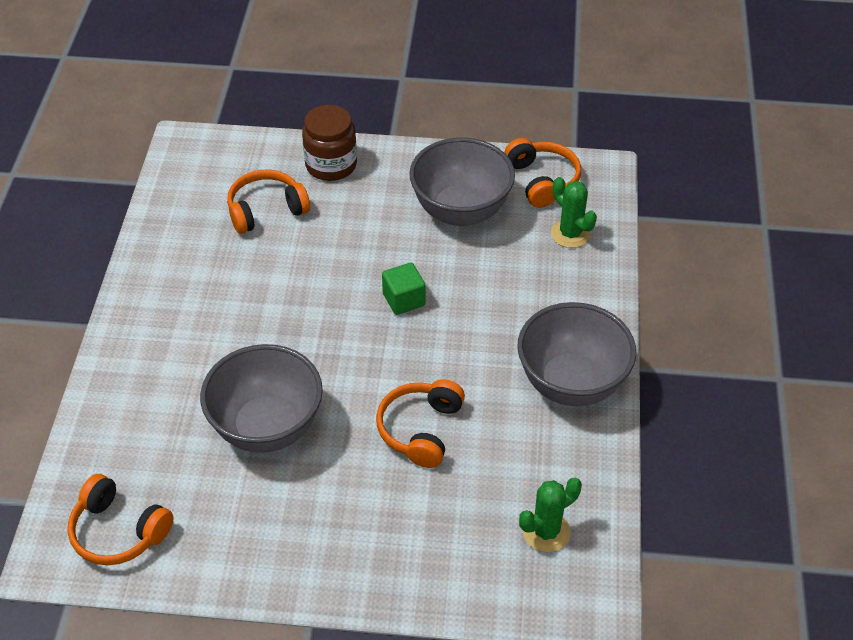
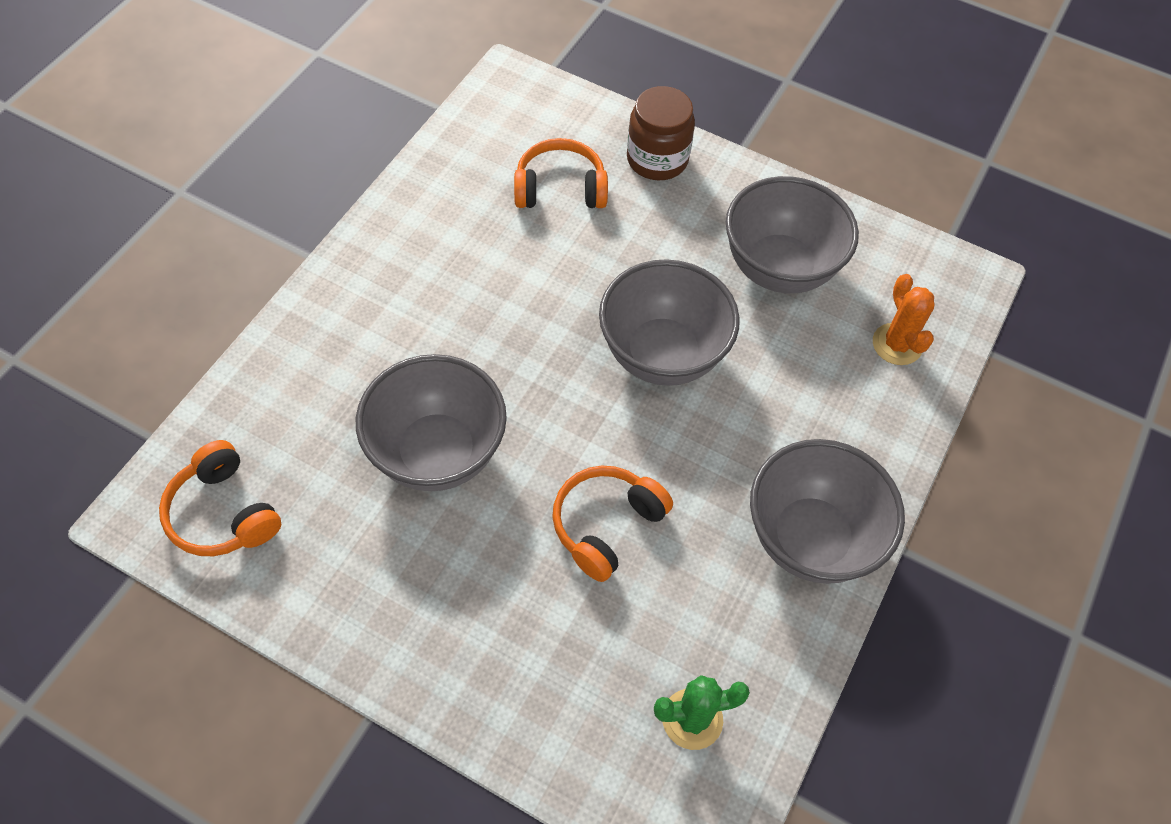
camera: 20 degrees right, 10 degrees up
(404, 300) = (662, 355): green cube -> grey bowl
(542, 180) = (894, 264): orange headphones -> none
(570, 234) = (897, 344): green cactus -> orange cactus

